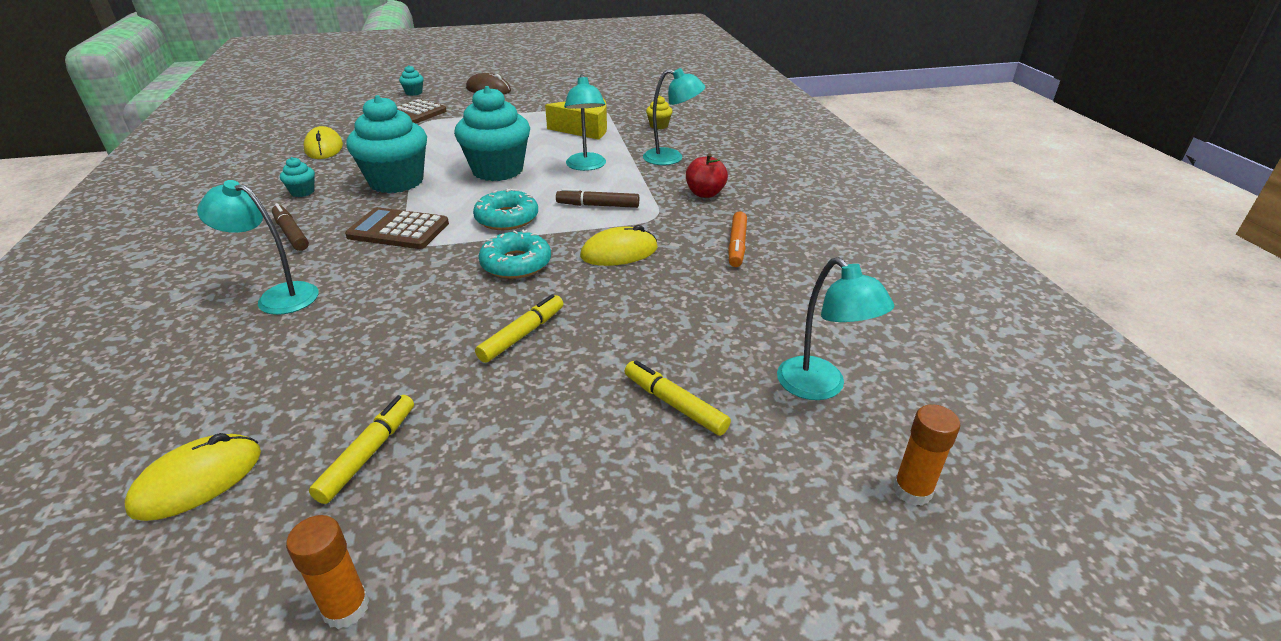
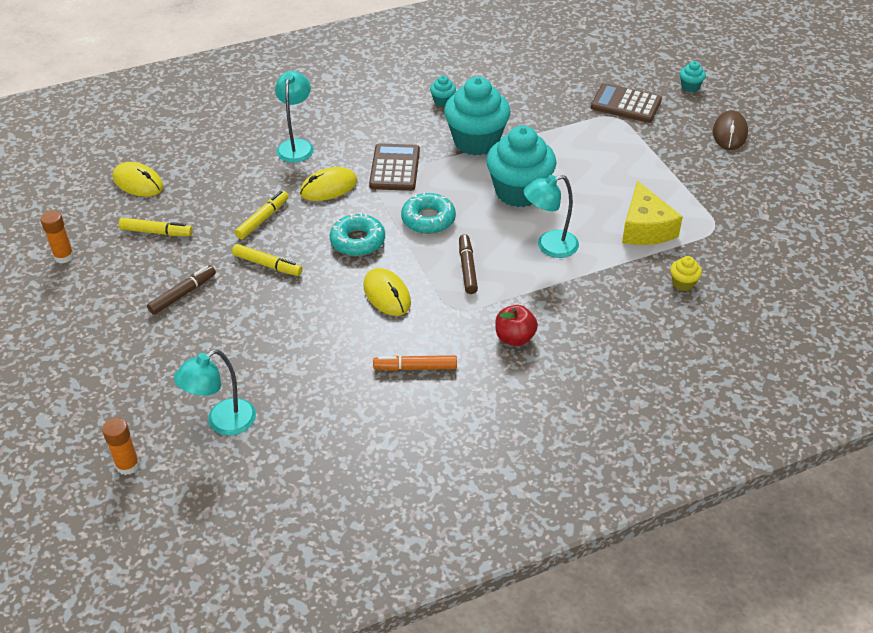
camera: 80 degrees right, 10 degrees up
(291, 234) = (377, 121): brown marker -> brown marker (182, 294)
(324, 148) = (529, 81): yellow mouse -> yellow mouse (328, 187)
(671, 158) = (593, 304): turquoise lamp -> none
(675, 405) = (201, 349): yellow marker -> yellow marker (262, 219)

